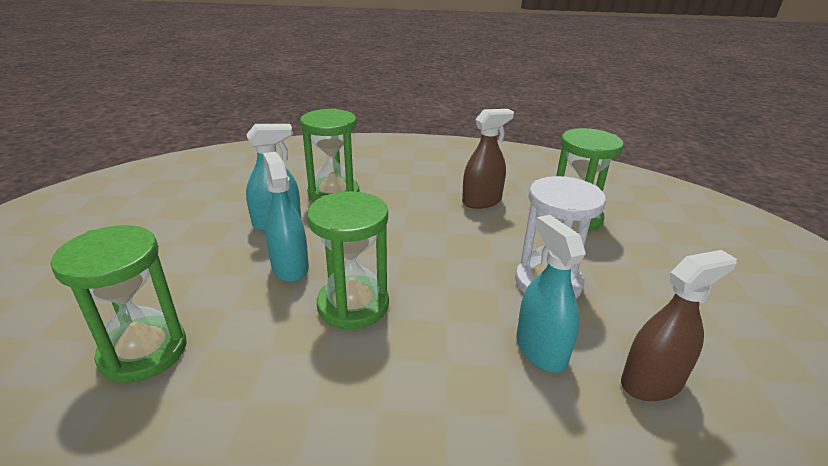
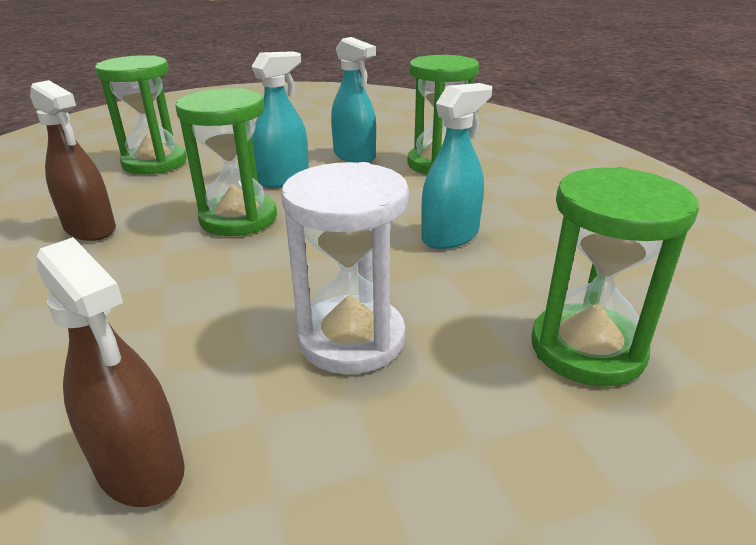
camera: 70 degrees right, 0 degrees up
(482, 201) = (535, 252): brown spray bottle -> brown spray bottle (90, 229)
(540, 350) = (194, 348): turquoise spray bottle -> turquoise spray bottle (450, 236)

